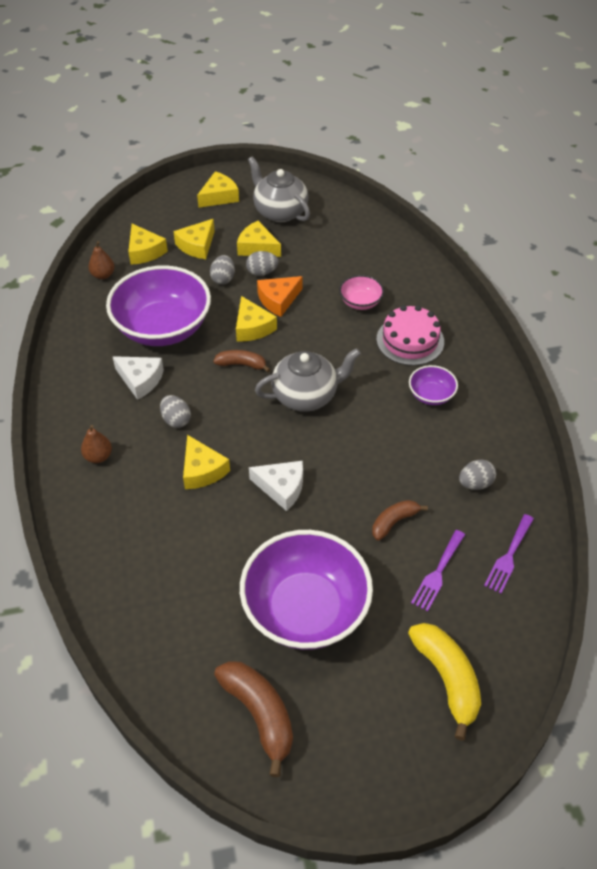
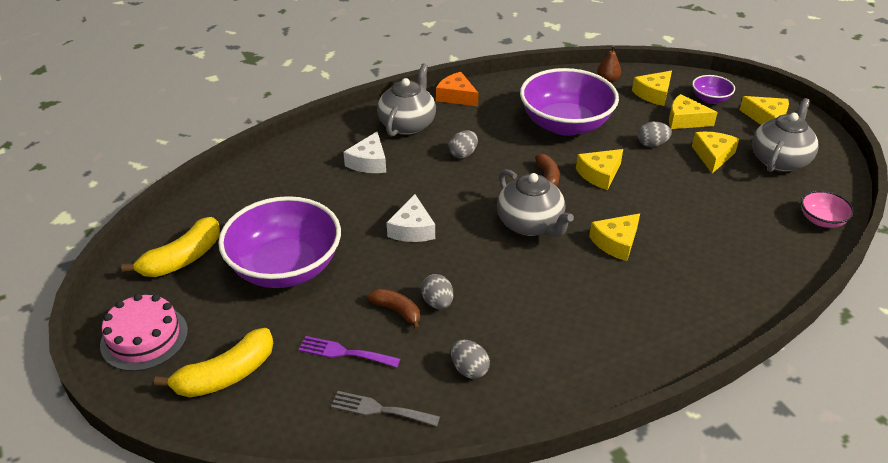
camera: 75 degrees right, 10 degrees down
(98, 456) = (407, 124): brown pear -> grey teapot
(140, 380) = (498, 126): white cheese -> white cheese (369, 162)
(202, 470) = (414, 180): yellow cheese -> yellow cheese (616, 242)
(259, 714) = (183, 258): brown banana -> yellow banana
(262, 272) = (679, 166): grey egg -> grey egg (437, 303)
(278, 300) = (648, 183): orange cheese -> orange cheese (456, 96)
(360, 302) = (685, 240): pink bowl -> pink bowl (821, 220)
(410, 340) = (652, 288): pink cake -> pink cake (144, 337)
(431, 395) = (579, 316): purple bowl -> purple bowl (710, 99)
(509, 556) = (380, 409): purple fork -> grey fork

